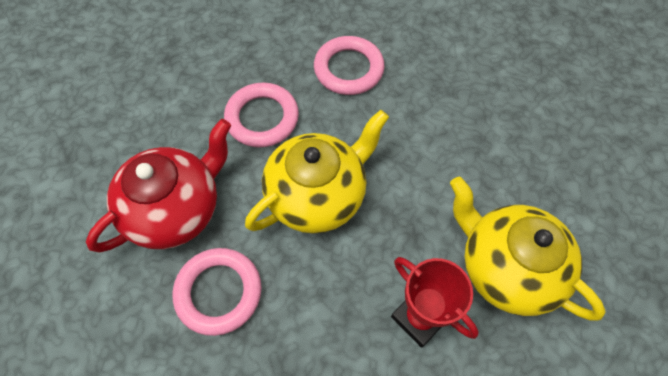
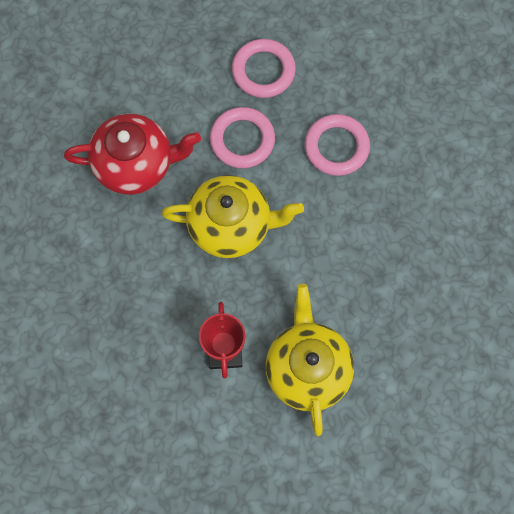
camera: 40 degrees right, 10 degrees up
(219, 292) = (120, 240): pink ring -> pink ring (263, 71)

